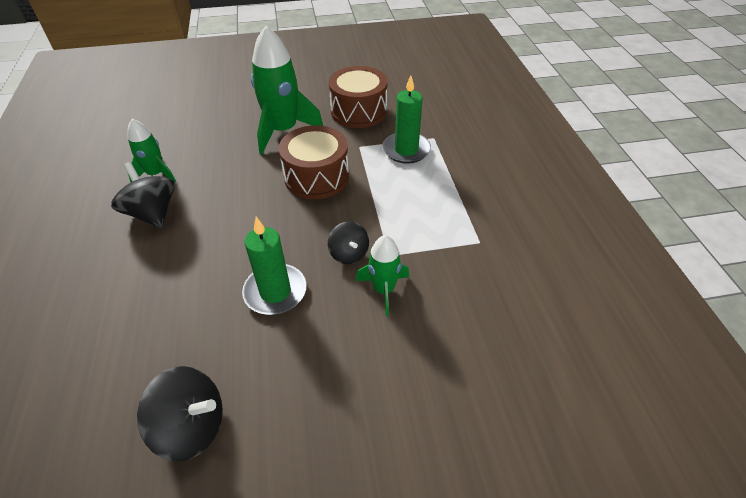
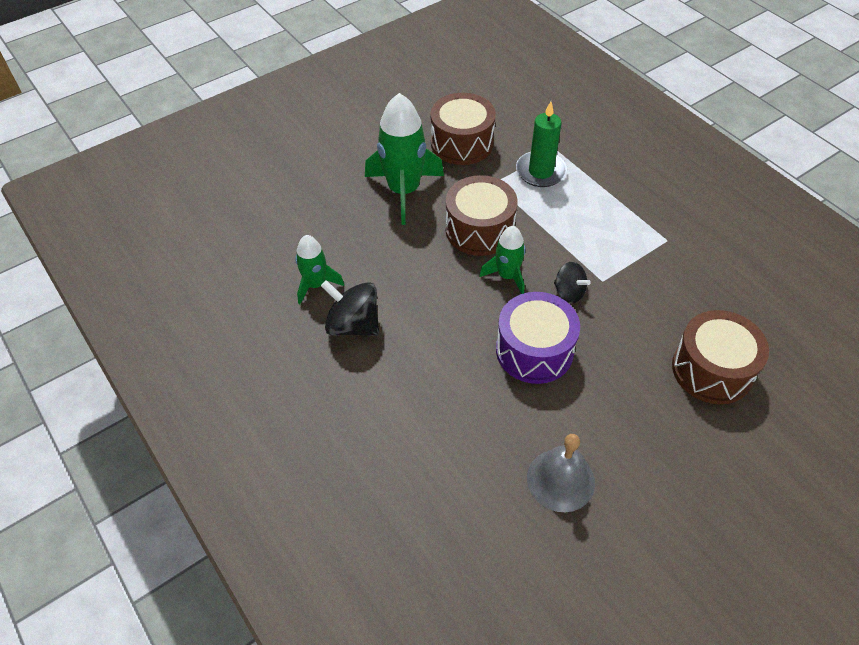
camera: 25 degrees left, 5 degrees up
(192, 426) = (560, 480): black spinning top -> grey bell
(275, 292) = (534, 350): green candle -> purple drum
(383, 290) = (621, 312): green rocket -> green rocket (507, 276)
(433, 384) = (712, 370): none -> brown drum

